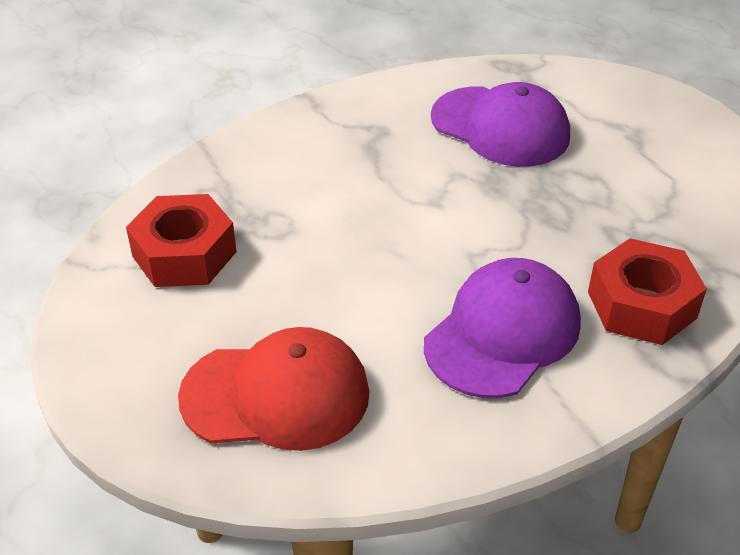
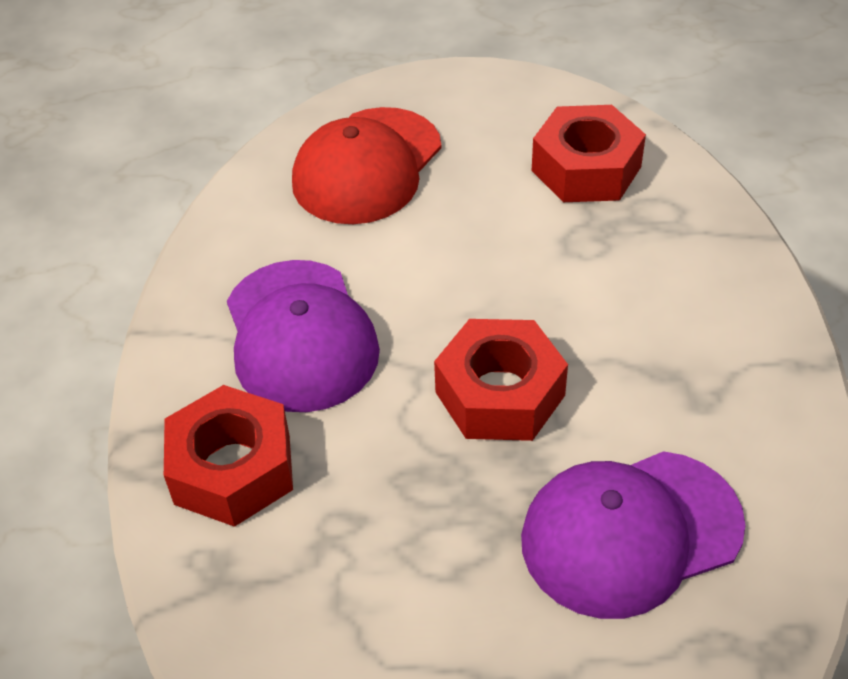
camera: 125 degrees right, 5 degrees up
(455, 210) = (500, 394): none -> red nut

